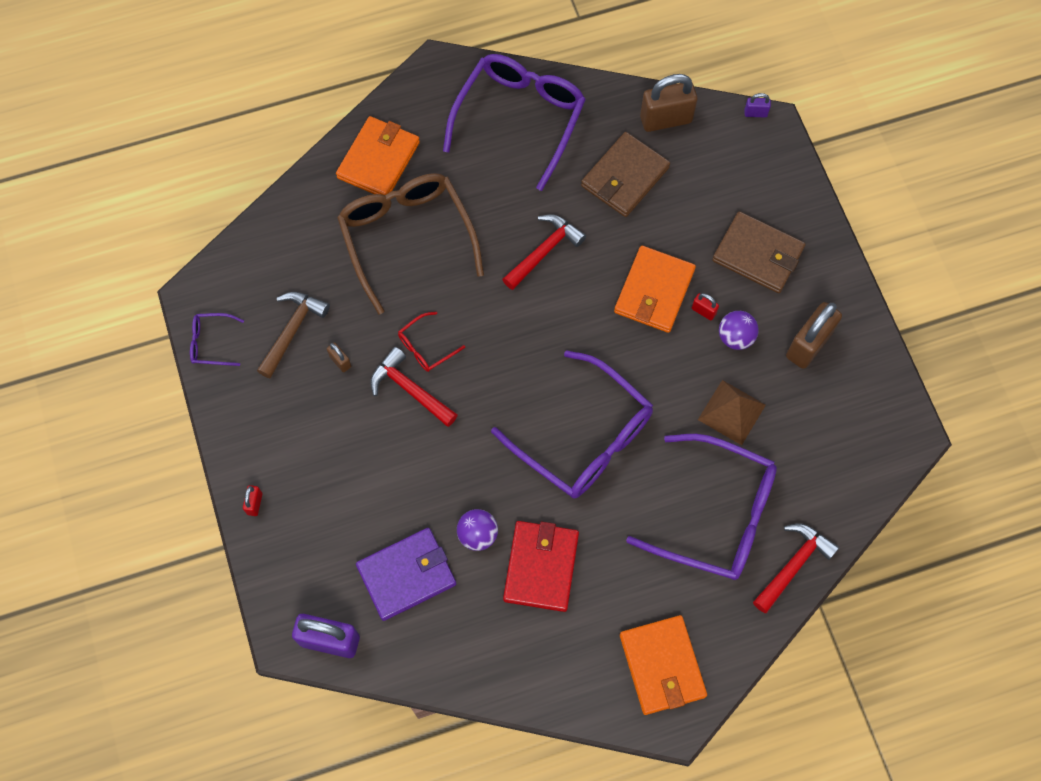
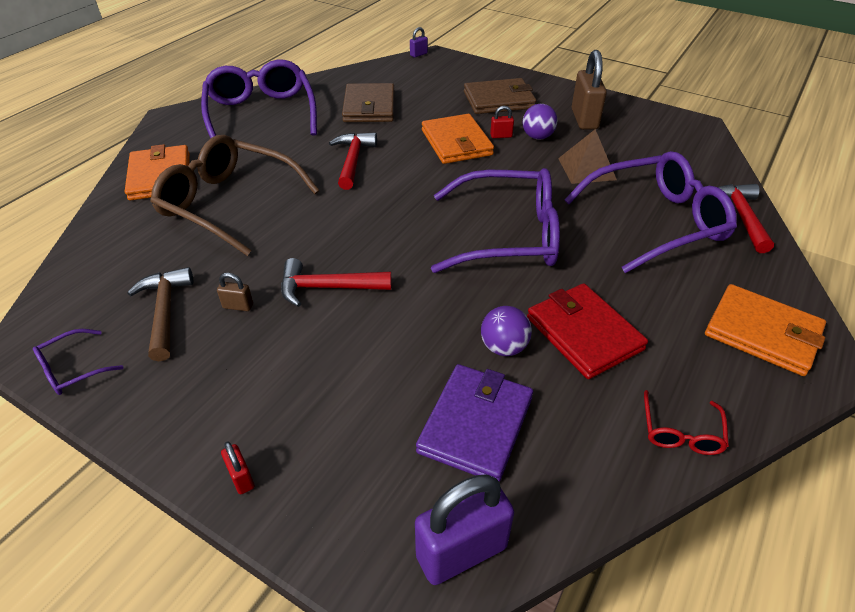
camera: 40 degrees left, 25 degrees down
(426, 347) = (313, 255): red glasses -> red glasses (681, 432)
(665, 119) = (366, 76): brown padlock -> none

